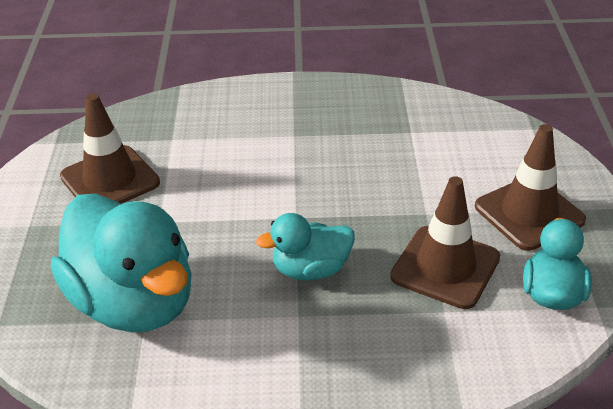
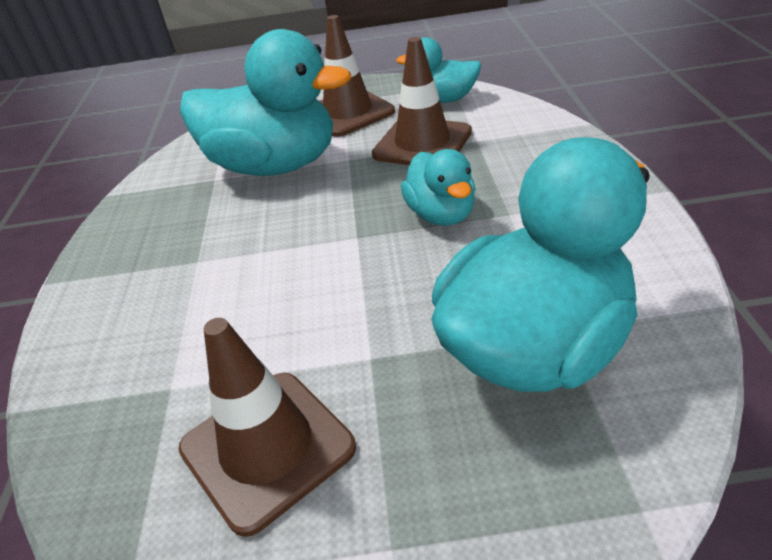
camera: 90 degrees left, 0 degrees up
(424, 166) = (275, 166): none -> turquoise duck

